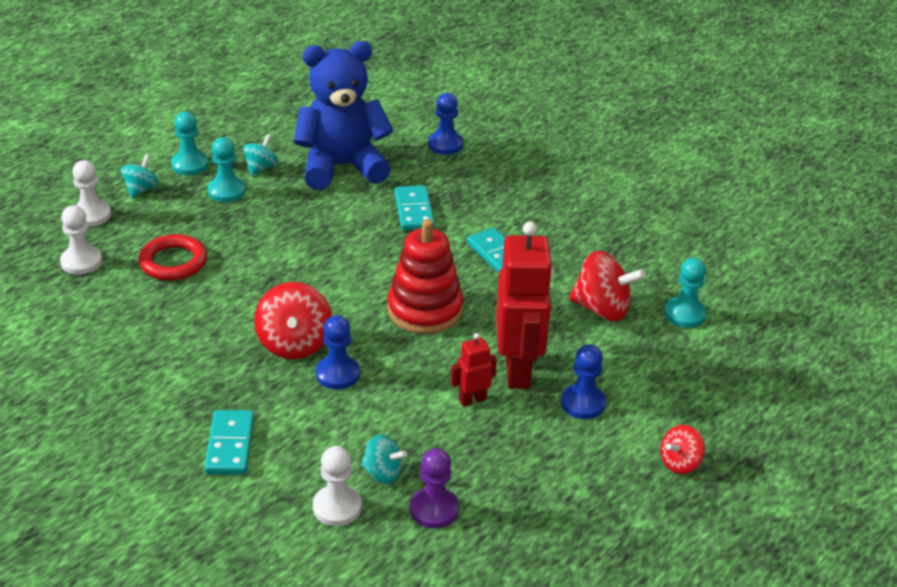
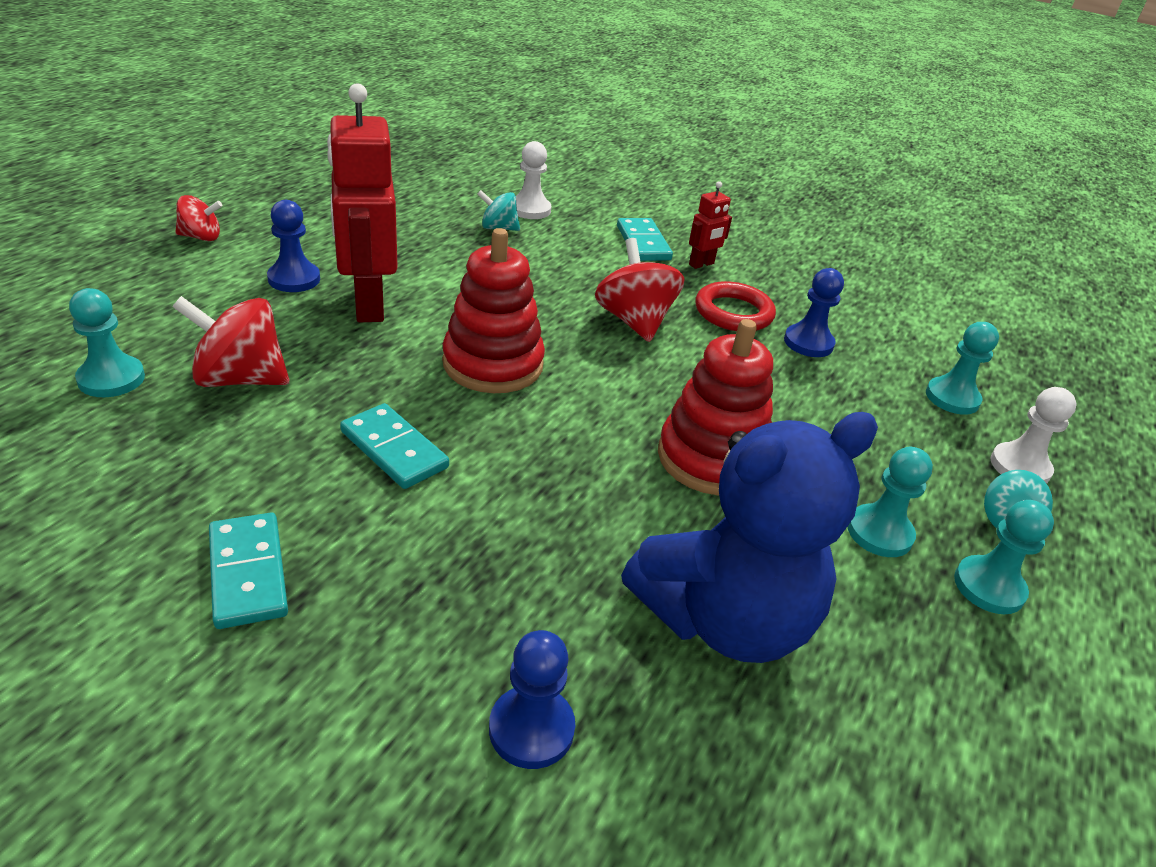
camera: 165 degrees right, 0 degrees up
(81, 262) = (952, 398): white pawn -> turquoise pawn
(173, 262) = (846, 405): red ring -> red ring (733, 312)
(261, 168) = (867, 595): turquoise spinning top -> none
(299, 236) = (711, 459): none -> red stacking toy
(338, 374) = (572, 296): blue pawn -> blue pawn (808, 343)
(414, 211) = (551, 524): turquoise domino -> turquoise domino (247, 573)
(434, 509) = (447, 209): purple pawn -> none
(472, 400) = (420, 279): red robot -> red robot (701, 264)
(680, 463) = (201, 237): red spinning top -> red spinning top turned 45 degrees clockwise

